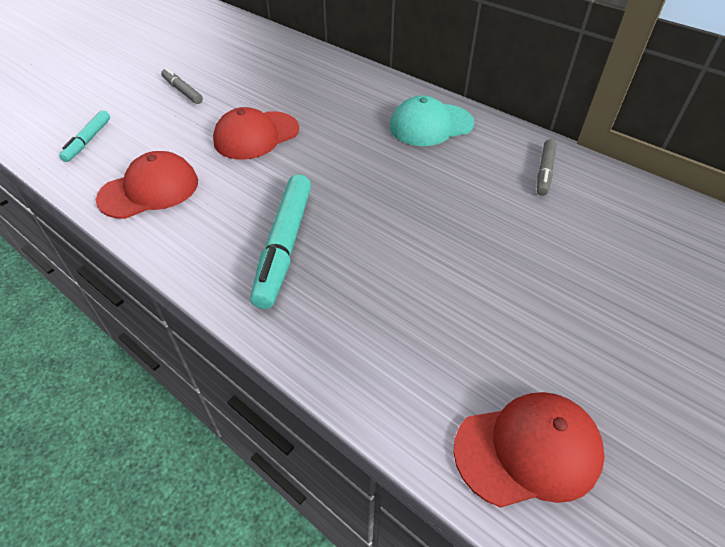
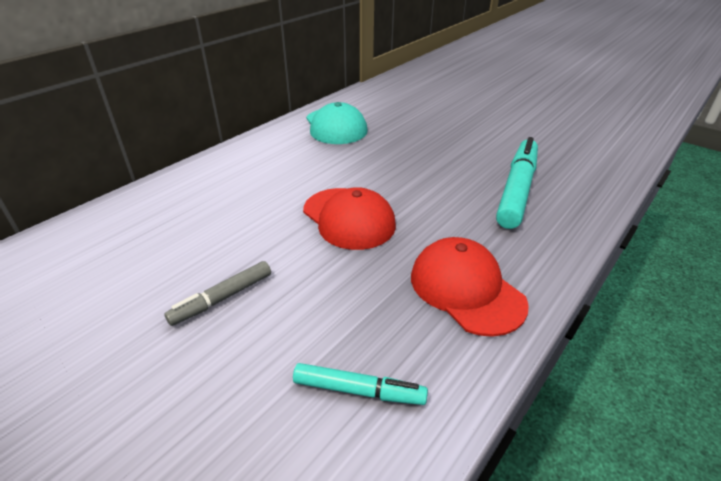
camera: 90 degrees left, 10 degrees down
(285, 245) = (516, 190): turquoise marker -> turquoise marker turned 75 degrees counterclockwise
(528, 450) = (625, 116): red cap -> none
(544, 171) = (397, 93): grey marker -> none

